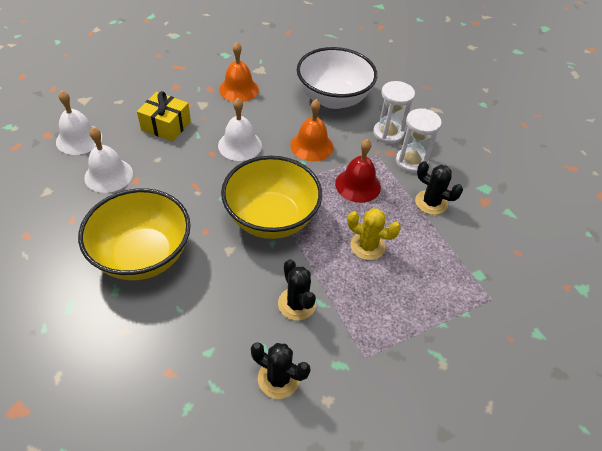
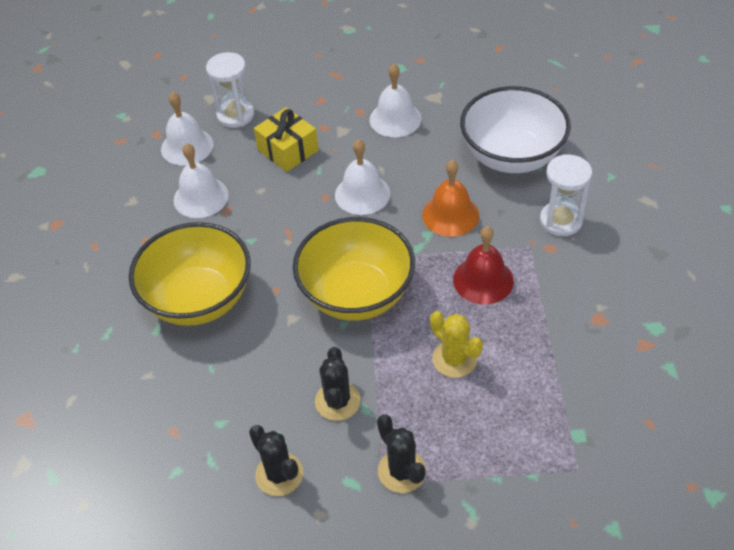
camera: 30 degrees right, 0 degrees up
(238, 89) = (395, 119): orange bell -> white bell
(411, 162) = (571, 266): white hourglass -> white hourglass (235, 115)
(431, 203) = (567, 327): black cactus -> black cactus (401, 471)

